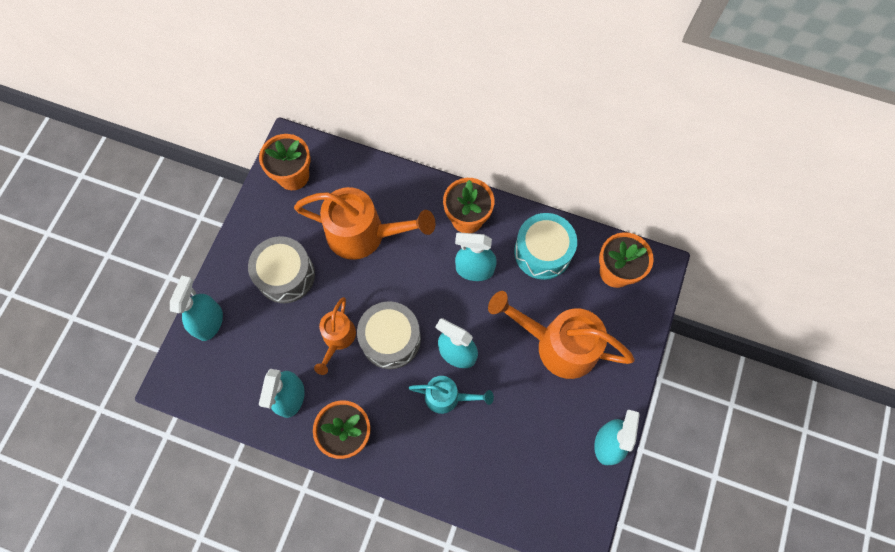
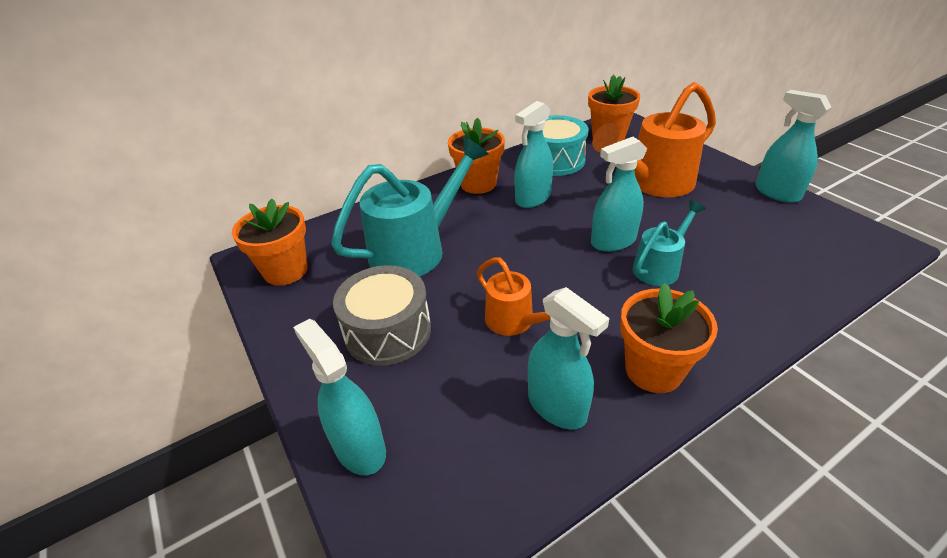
camera: 50 degrees left, 30 degrees down
(364, 234) = (416, 249): orange watering can -> turquoise watering can
(390, 339) = (555, 280): grey drum -> none

